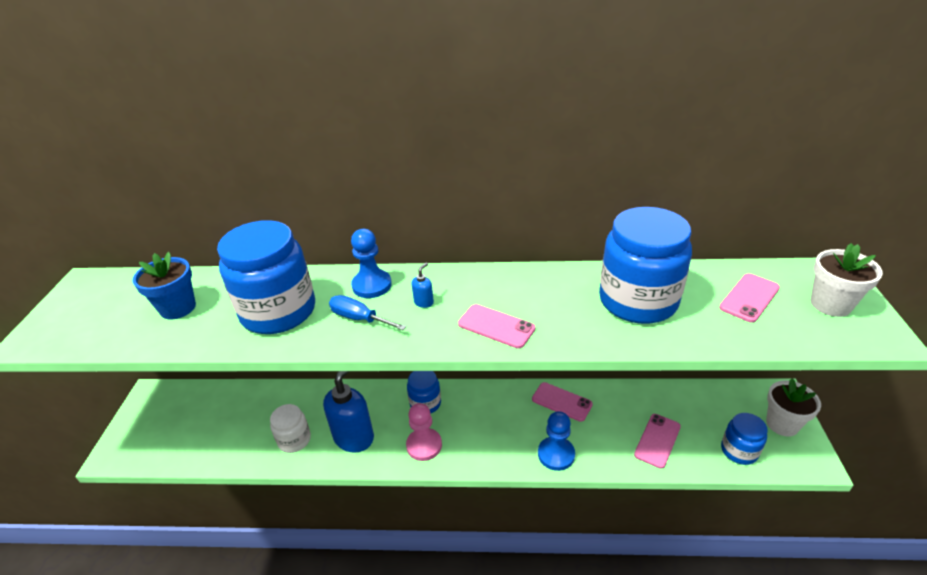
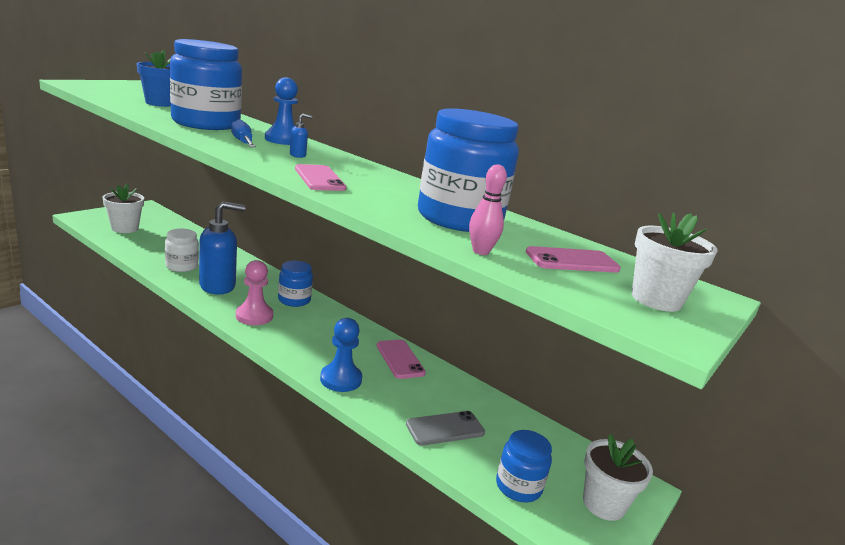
camera: 30 degrees right, 15 degrees down
(175, 436) = (125, 228): none -> white flower pot
(657, 440) = (445, 428): pink phone -> grey phone
(709, 334) = (481, 251): none -> pink bowling pin

